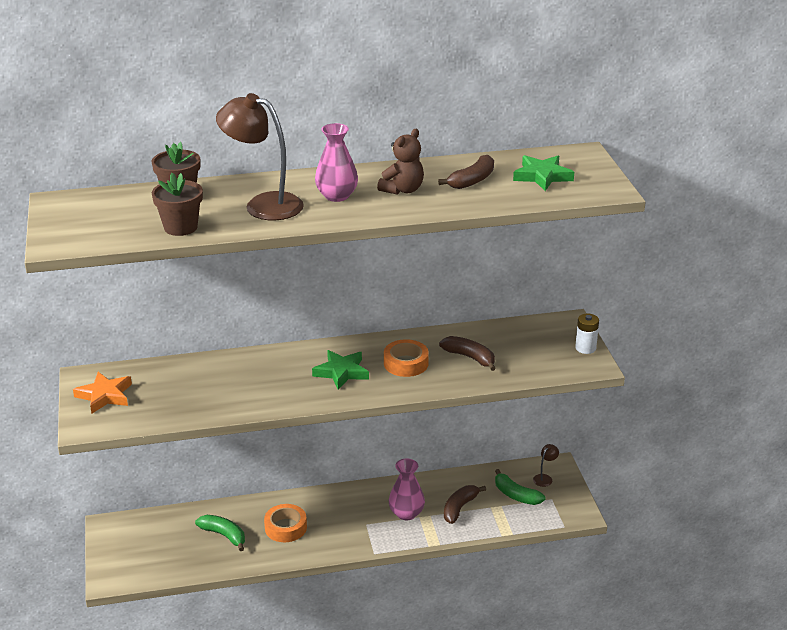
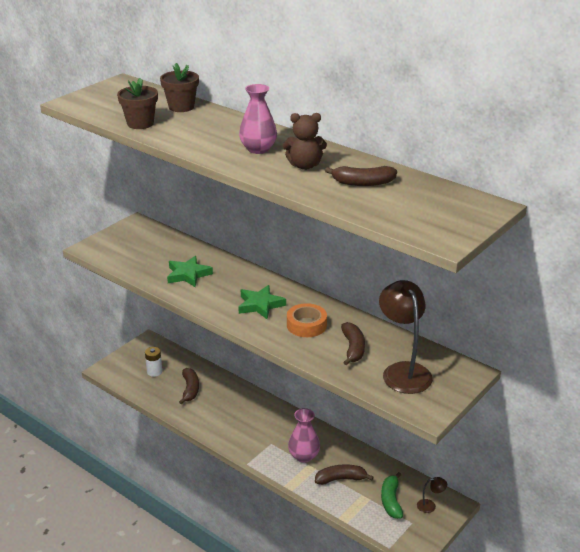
camera: 50 degrees right, 0 degrees up
(105, 396) = (126, 238): orange star -> none
(224, 535) = (190, 389): green banana -> brown banana
(263, 204) = (208, 133): brown lamp -> brown lamp (403, 371)
(285, 527) = (226, 410): orange tape -> none
(542, 176) = (419, 205): green star -> green star (188, 274)
(585, 348) = (446, 397): white battery -> white battery (154, 372)

